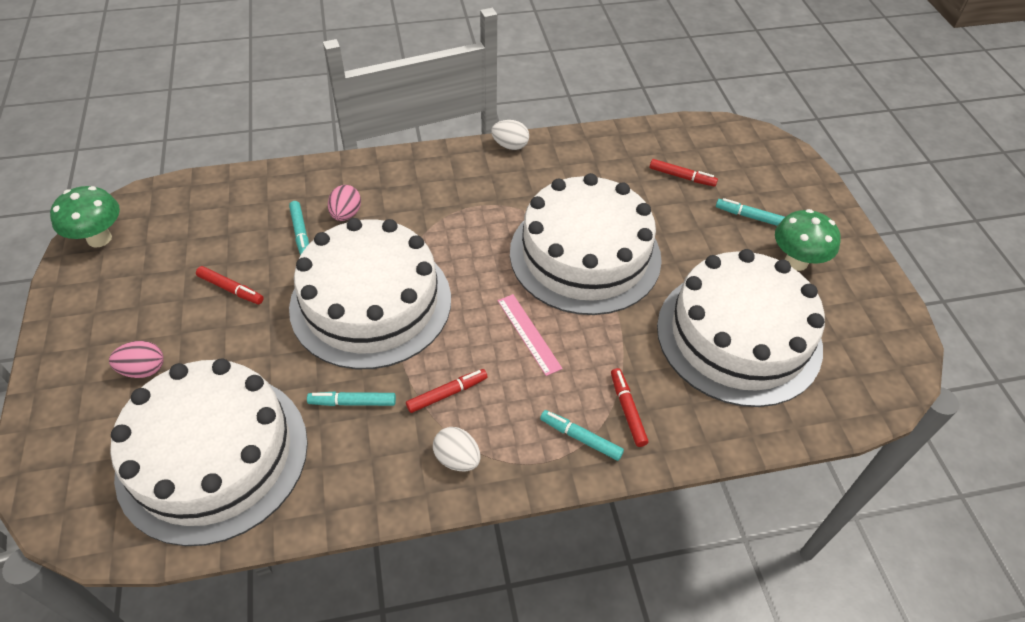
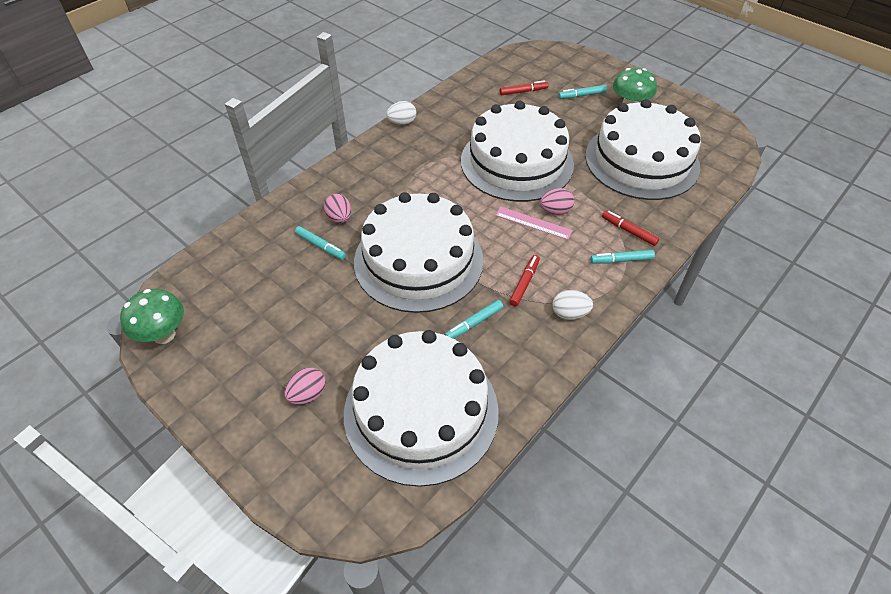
camera: 35 degrees left, 0 degrees up
(231, 289) = (312, 308): red marker -> none
(568, 335) = (555, 211): none -> pink egg

